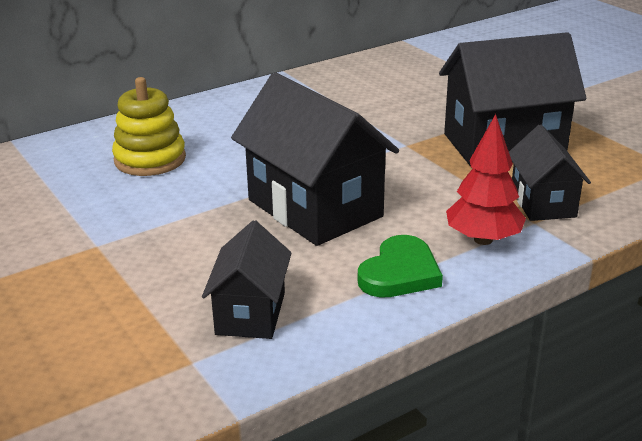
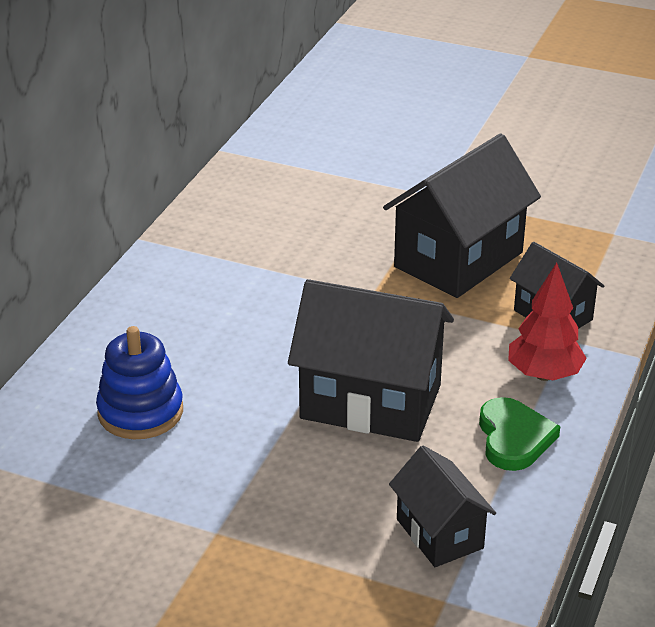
camera: 35 degrees left, 5 degrees up
(150, 159) = (140, 412): yellow stacking toy -> blue stacking toy

